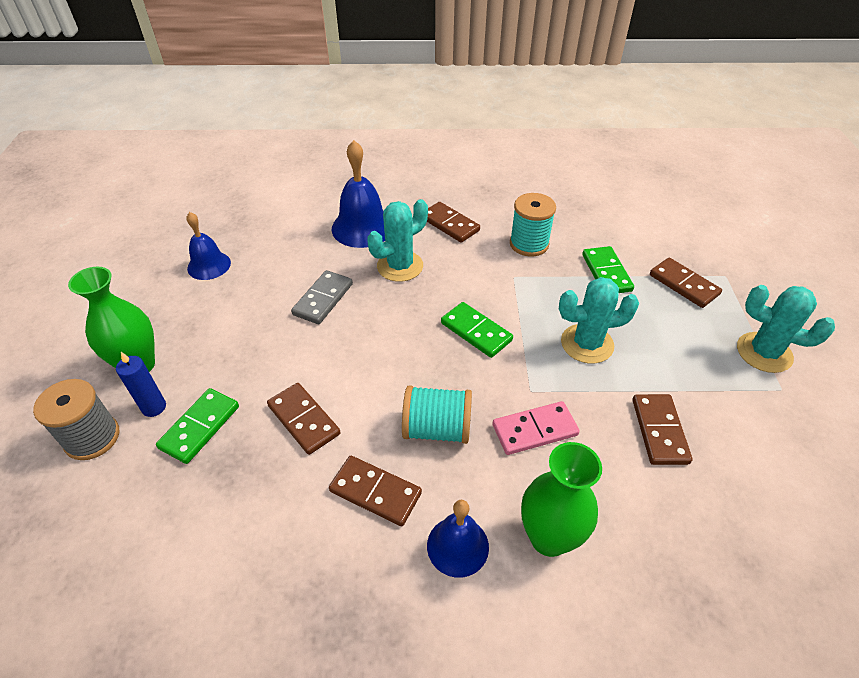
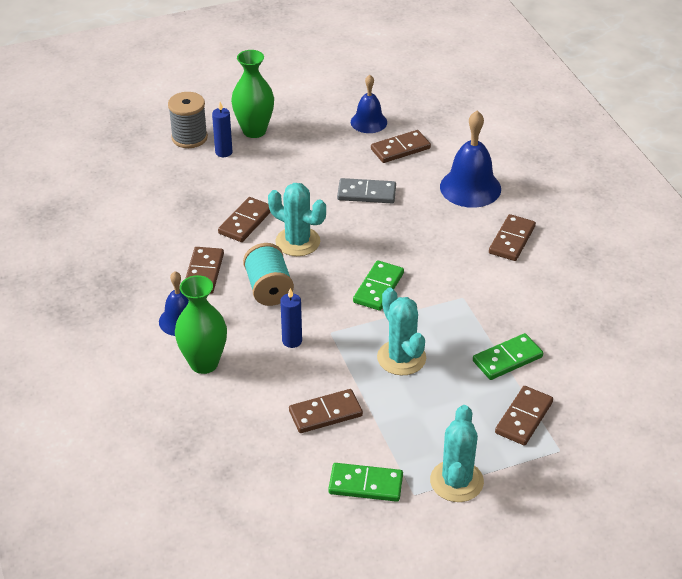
camera: 70 degrees right, 5 degrees down
(200, 427) = (218, 178): green domino -> green domino (365, 485)
(271, 255) = (400, 149): none -> brown domino
(400, 266) = (432, 224): turquoise cactus -> turquoise cactus (298, 242)
(529, 244) = (517, 298): turquoise spool -> none
(535, 430) = (292, 341): pink domino -> blue candle

